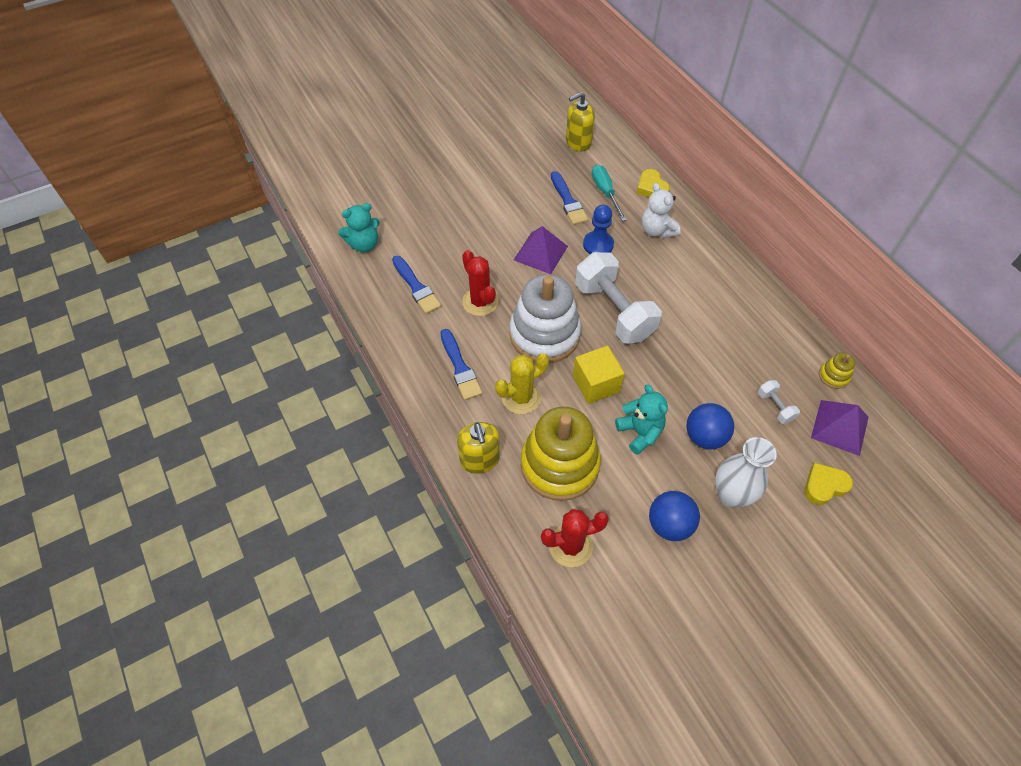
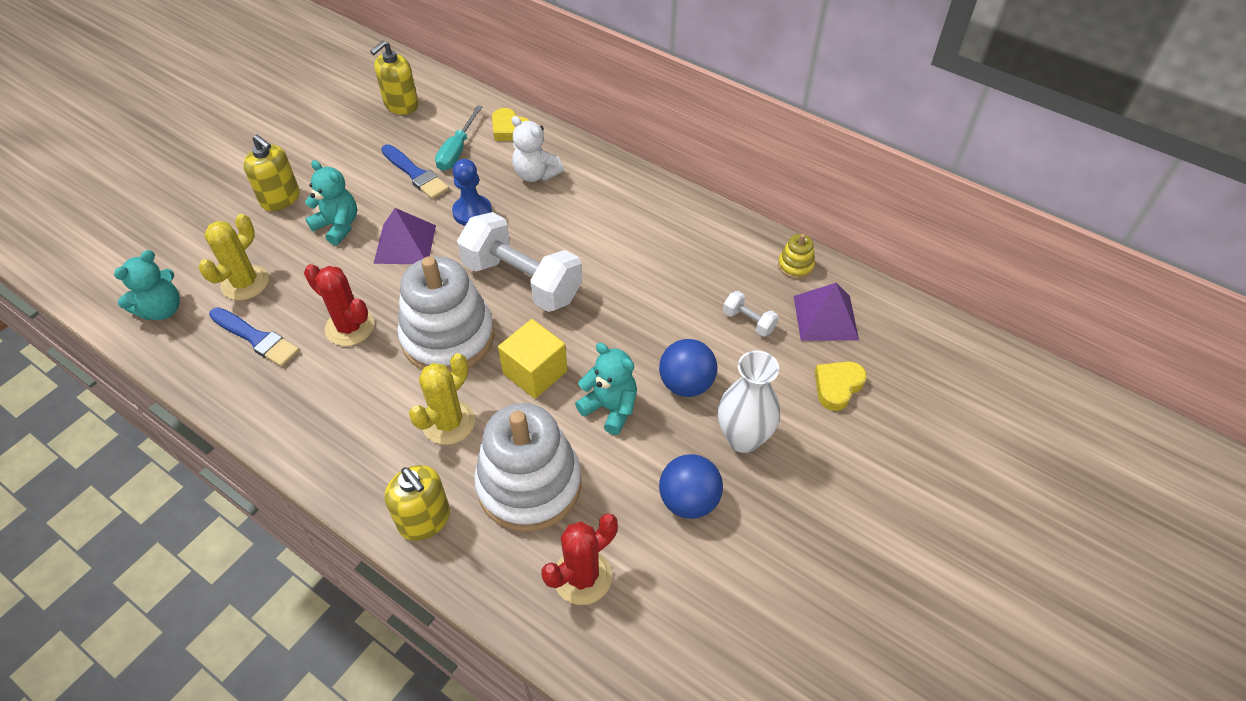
camera: 25 degrees left, 5 degrees down
(423, 244) = (245, 283): none -> yellow cactus
(460, 367) = (354, 416): blue brush -> none
(467, 189) = (280, 198): none -> yellow soap dispenser
(499, 223) = (338, 226): none -> turquoise teddy bear
(559, 465) = (529, 484): yellow stacking toy -> white stacking toy
(605, 192) = (457, 151): turquoise screwdriver -> turquoise screwdriver turned 120 degrees counterclockwise

